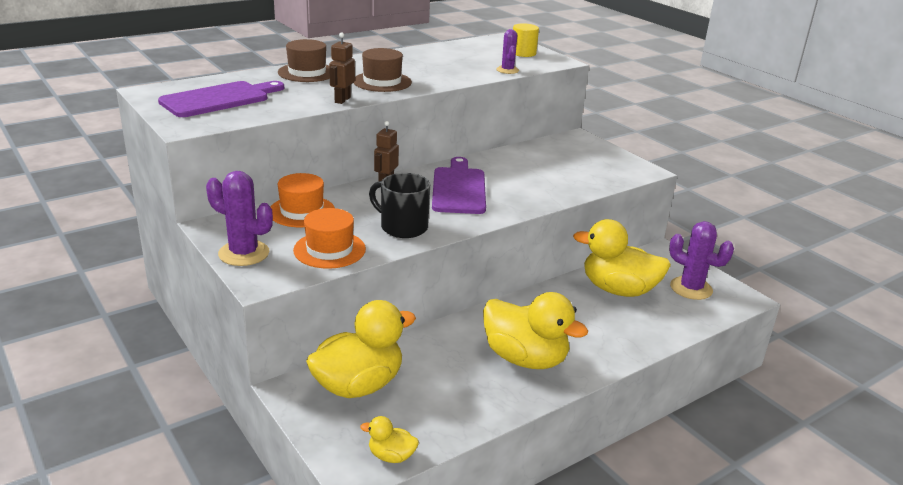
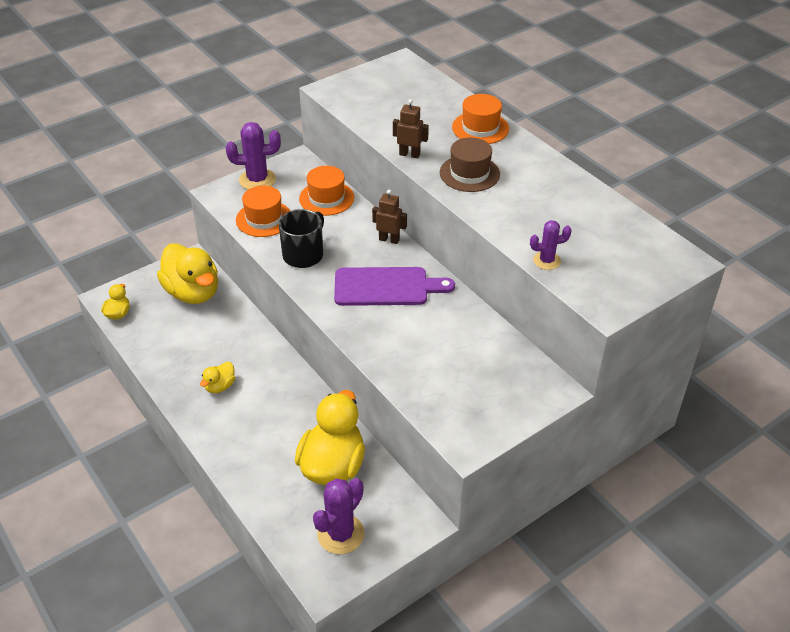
camera: 90 degrees right, 15 degrees up
(219, 99) = (393, 94): purple cutting board -> none
(244, 253) = (257, 180): purple cactus -> purple cactus turned 60 degrees clockwise
(307, 72) = (480, 128): brown hat -> orange hat
(523, 53) = (626, 276): yellow cylinder -> none
(525, 358) = (220, 386): yellow duck -> yellow duck, size x0.46

